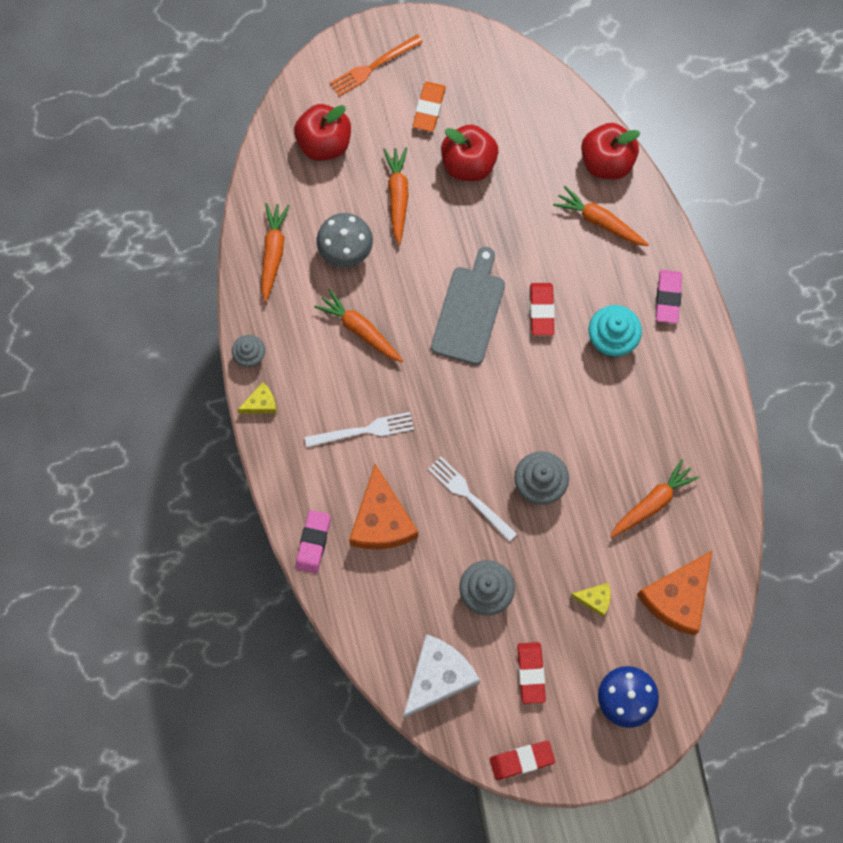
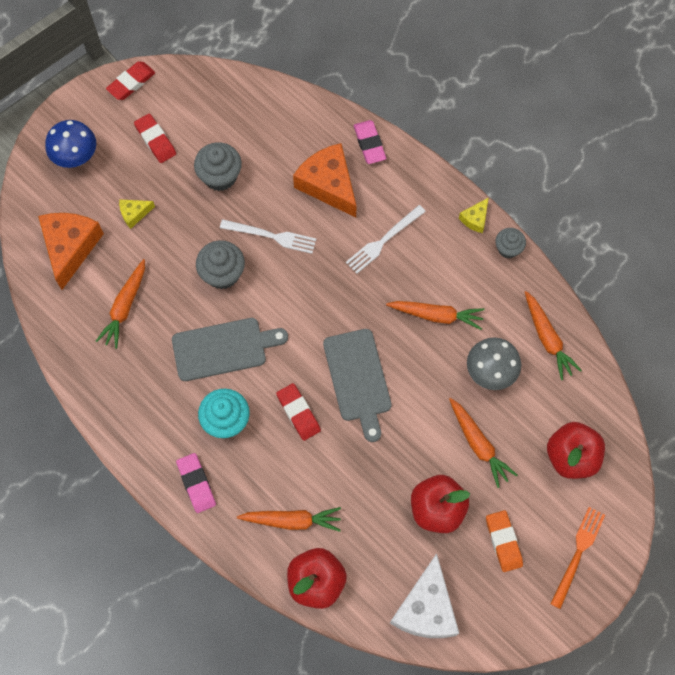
camera: 150 degrees right, 5 degrees down
(438, 677) = (222, 104): white cheese -> white cheese (426, 608)
(578, 408) = (223, 348): none -> grey cutting board

